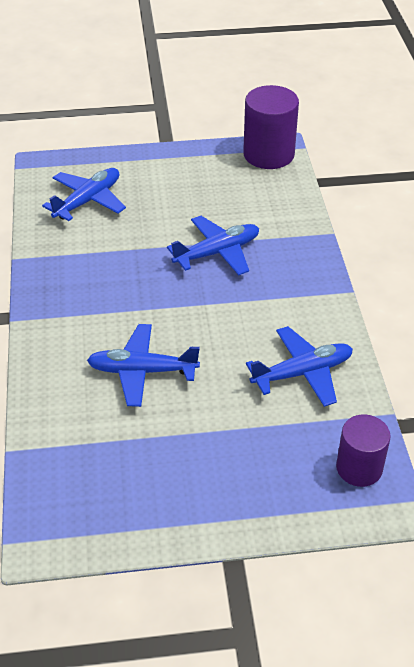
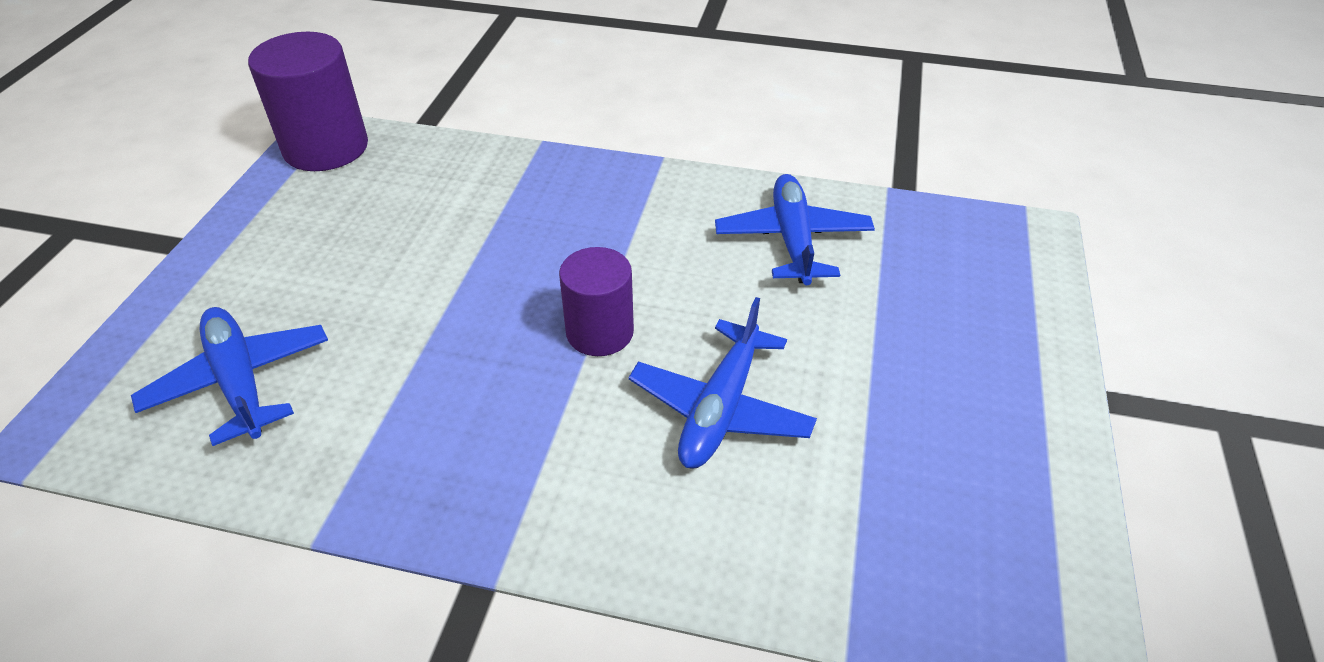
camera: 70 degrees left, 0 degrees up
(217, 252) = (503, 255): blue plane -> none
(359, 468) = (969, 238): purple cylinder -> purple cylinder (600, 332)

